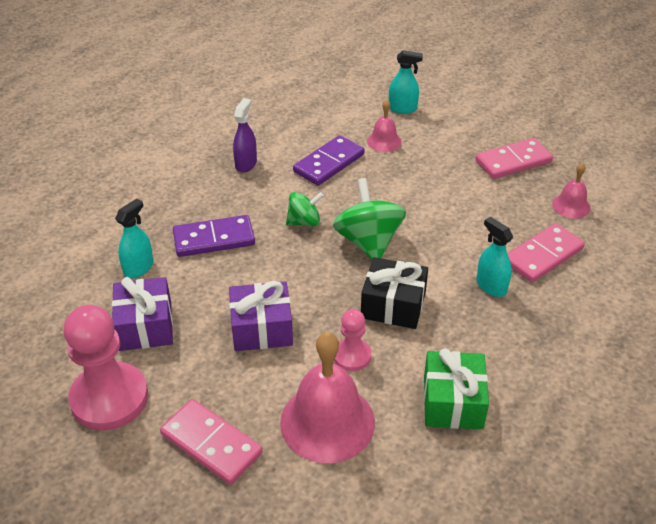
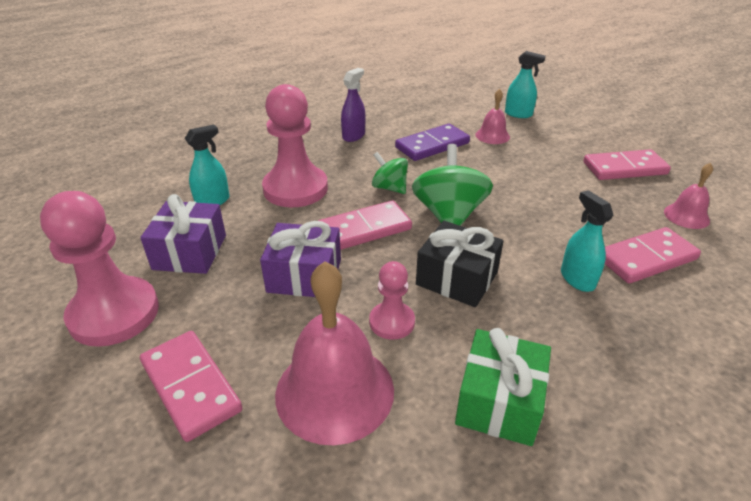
camera: 15 degrees right, 5 degrees down
(214, 239) = (295, 189): purple domino -> pink pawn
(297, 271) = (364, 229): none -> pink domino
(304, 222) = (389, 188): green spinning top -> green spinning top turned 135 degrees counterclockwise

